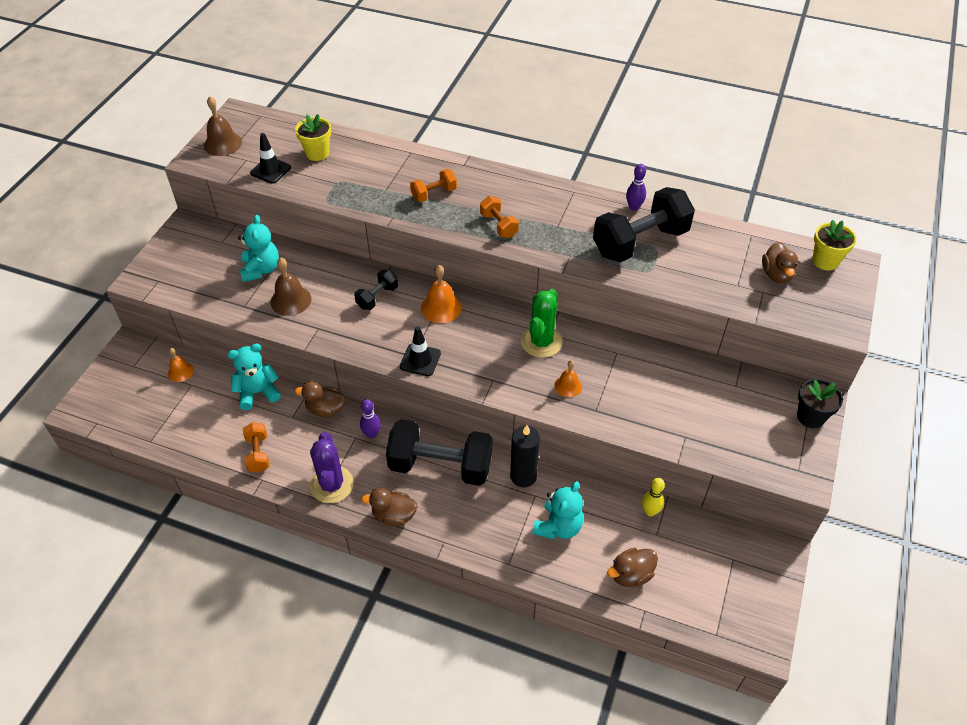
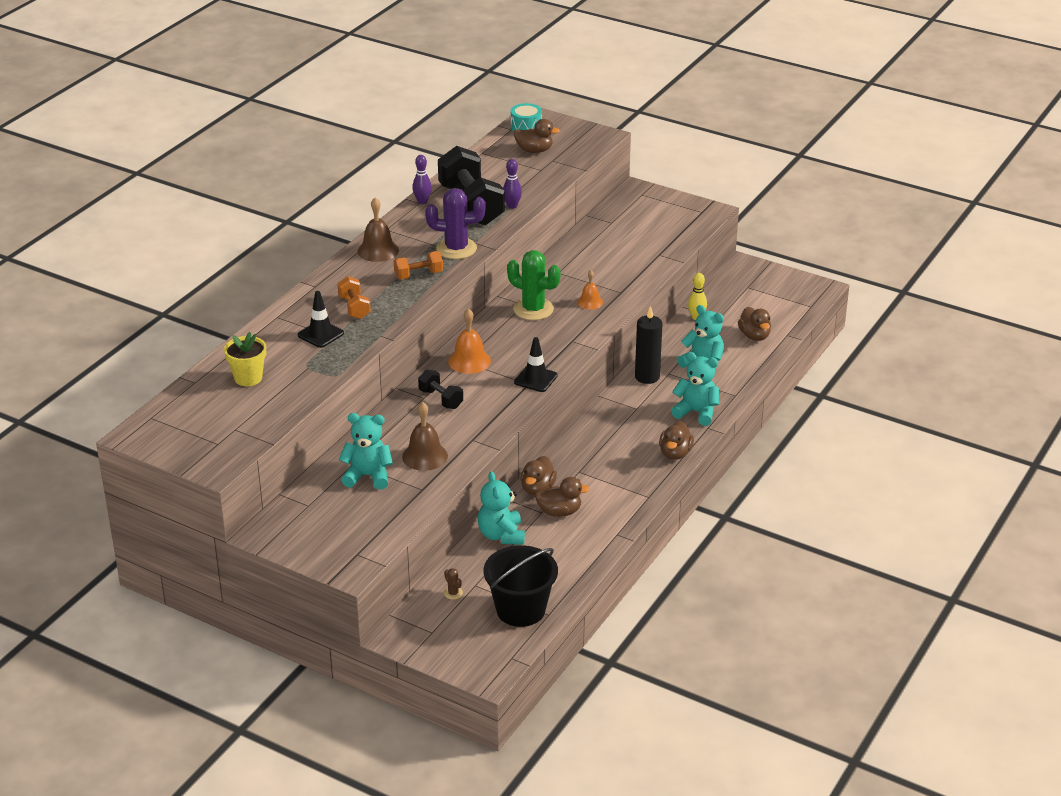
camera: 80 degrees left, 15 degrees down
(157, 420) = (520, 610): none -> black bucket
(180, 372) = (453, 593): orange bell -> brown cactus
(223, 144) = (194, 446): brown bell -> brown bell (378, 250)
(258, 454) = (584, 536): orange dumbbell -> none
(270, 170) = (264, 411): black traffic cone -> black traffic cone (320, 334)
(292, 430) = (559, 512): none -> brown duck
(332, 484) = (632, 489): purple cactus -> purple cactus (456, 249)
(371, 434) = (577, 460): purple bowling pin -> purple bowling pin (512, 206)
(440, 466) = (625, 422): black dumbbell -> none
(469, 528) = (696, 412): none -> turquoise teddy bear
(810, 417) = (652, 196): black flower pot -> none
(825, 261) = (526, 127): yellow flower pot -> turquoise drum

